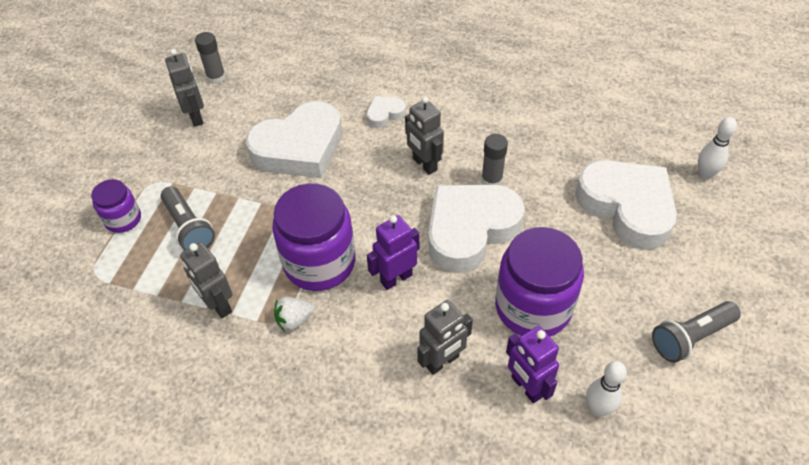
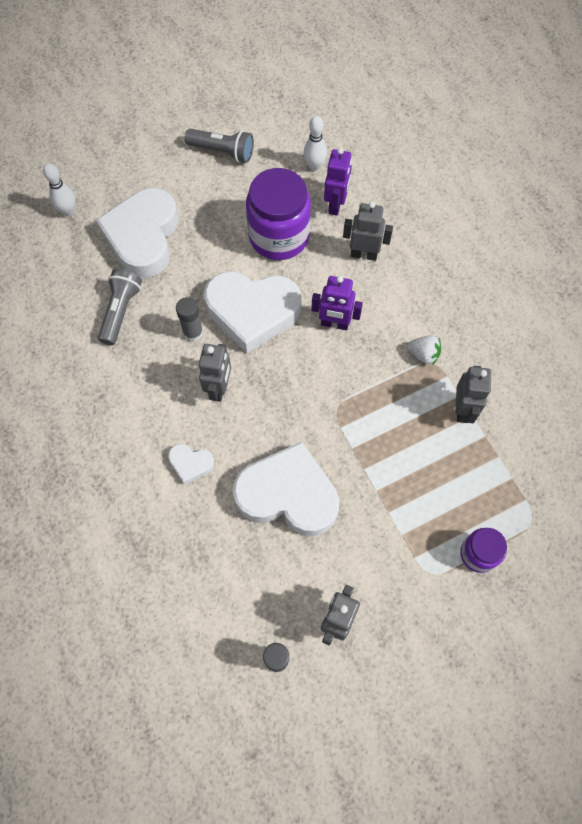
camera: 135 degrees left, 15 degrees up
(189, 228) = (435, 496): grey flashlight -> grey flashlight (121, 311)
(319, 262) = (370, 379): purple jar -> none

